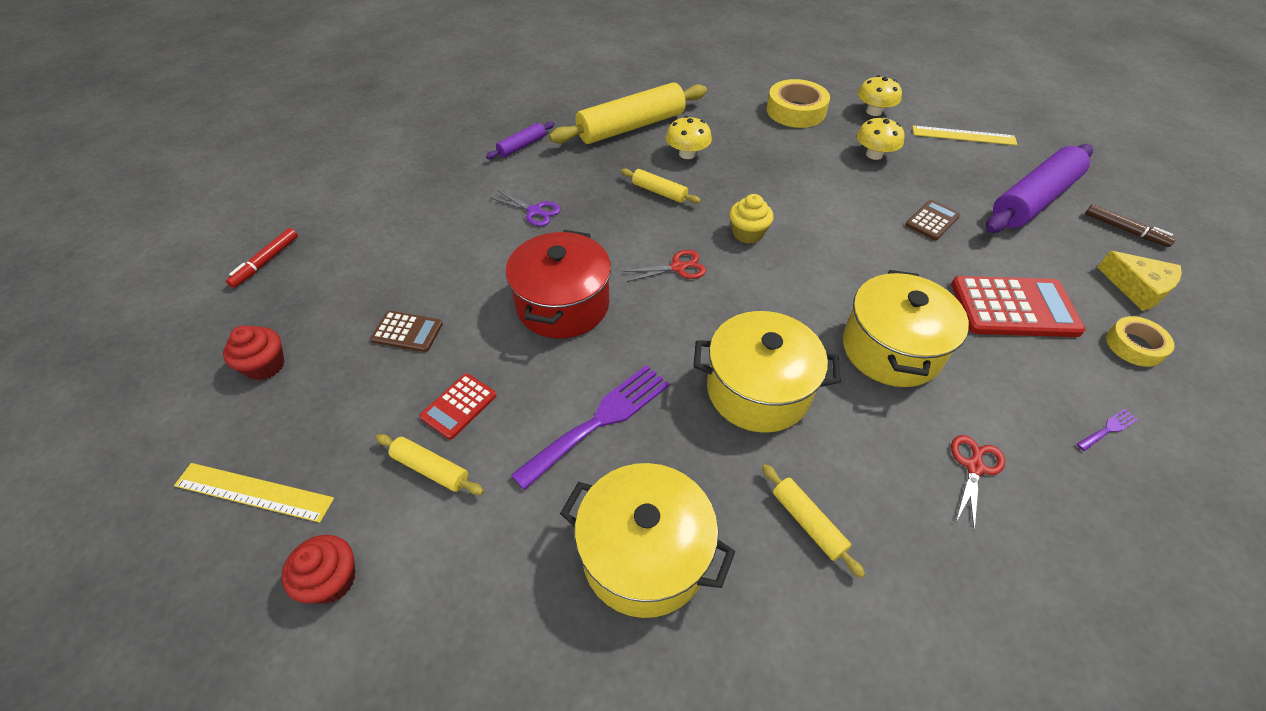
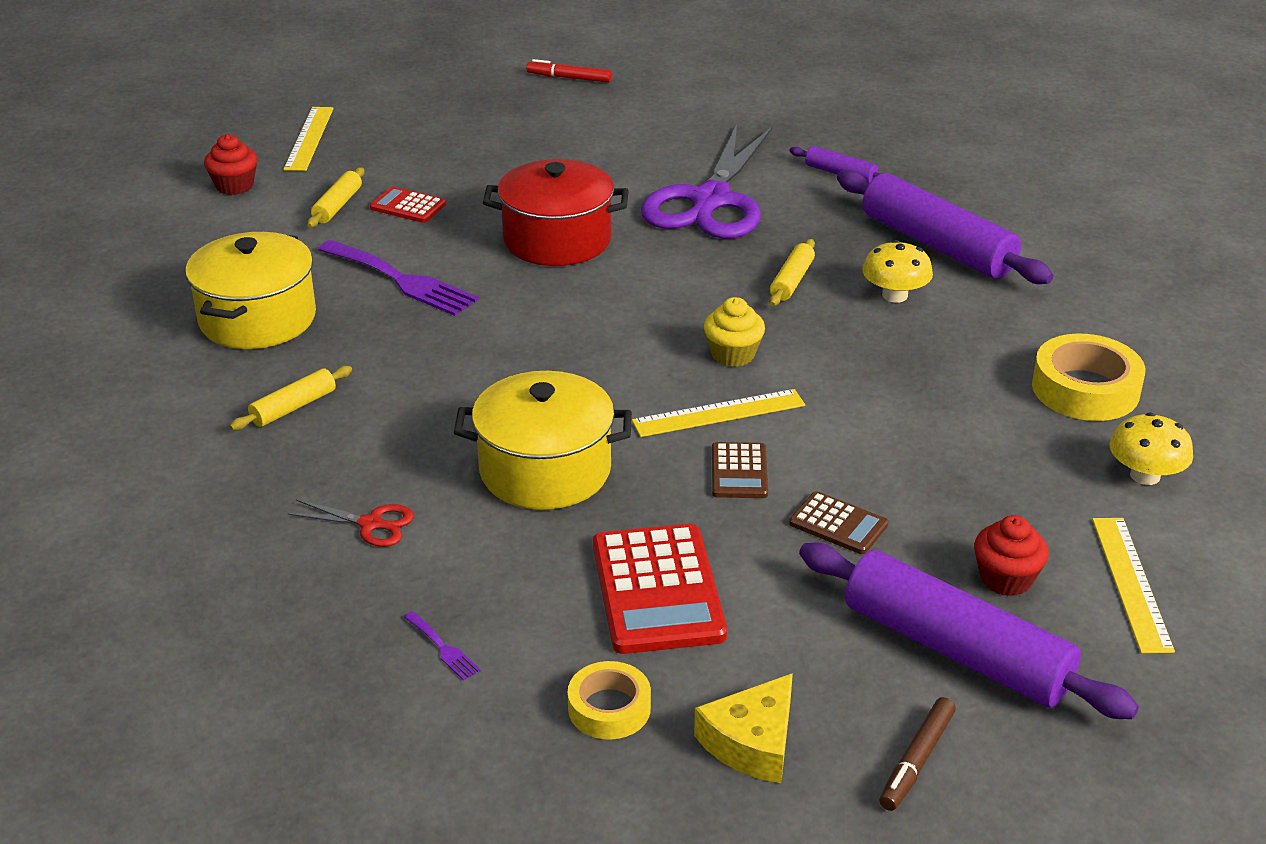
camera: 80 degrees right, 15 degrees down
(265, 366) = (438, 110): red cupcake -> red cupcake (1006, 579)
(407, 332) = (495, 164): brown calculator -> brown calculator (739, 471)
(535, 211) = (710, 202): purple scissors -> purple scissors, size x2.48
(631, 127) = (937, 245): yellow rolling pin -> purple rolling pin
(678, 267) = (645, 307): red scissors -> none
(758, 390) = (458, 372): yellow pot -> none
(818, 251) = (718, 413): none -> yellow ruler
(874, 154) = (998, 471): yellow mushroom -> none

